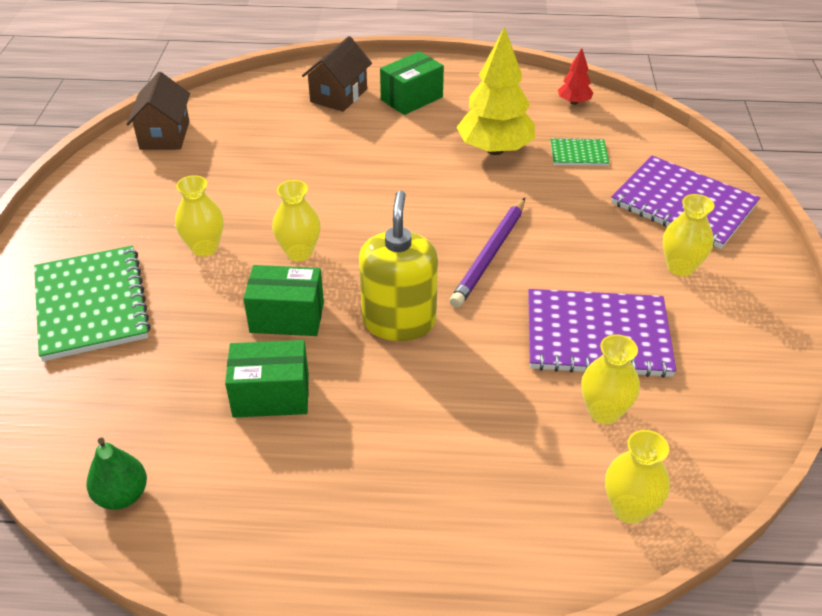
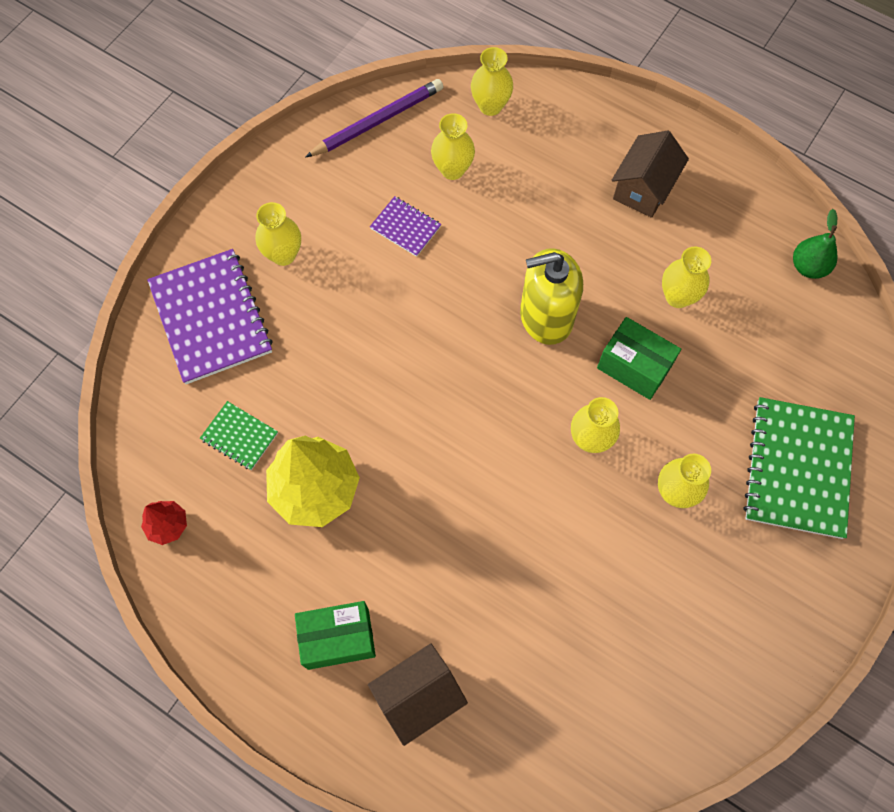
camera: 150 degrees left, 25 degrees up
(165, 135) = (659, 724): brown house -> brown house (643, 188)
(271, 395) = (677, 297): green box -> yellow vase
(399, 321) = (546, 317): yellow soap dispenser -> yellow soap dispenser turned 45 degrees clockwise
(490, 255) = (426, 348): purple pencil -> purple pencil (377, 121)
(597, 335) = (405, 227): purple notebook -> purple notebook, size x0.49

